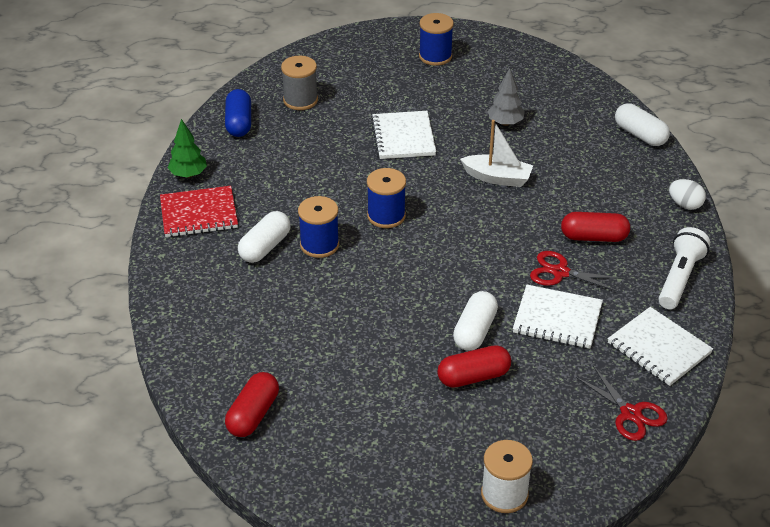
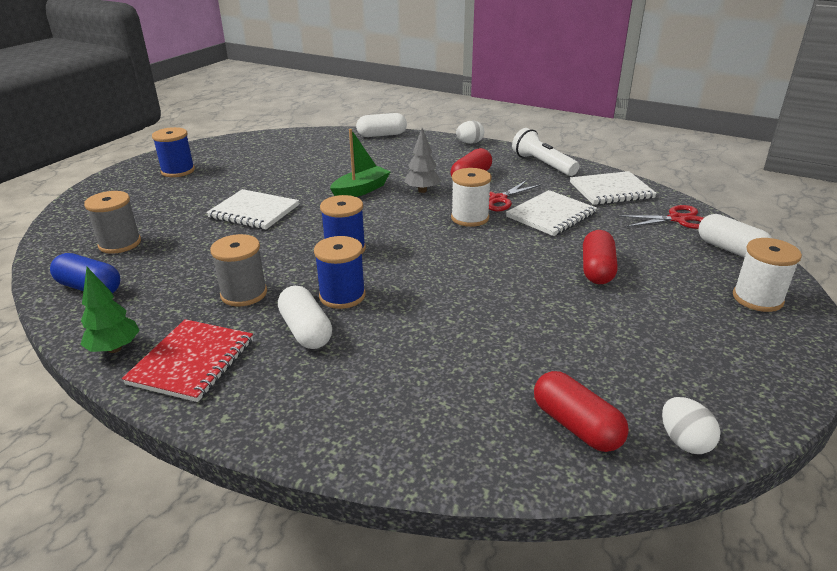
camera: 60 degrees left, 10 degrees down
(271, 473) = (684, 441): none -> white egg
(285, 195) = (244, 294): none -> grey spool
(475, 331) = (538, 252): white capsule -> white capsule (731, 250)
(497, 178) = (361, 190): white boat -> green boat
(503, 267) = (470, 218): none -> white spool
(505, 123) = (301, 170): grey tree -> grey tree (422, 190)

